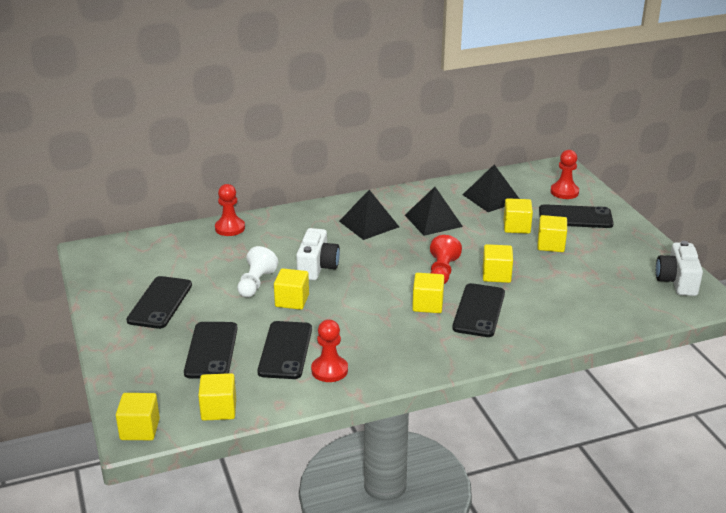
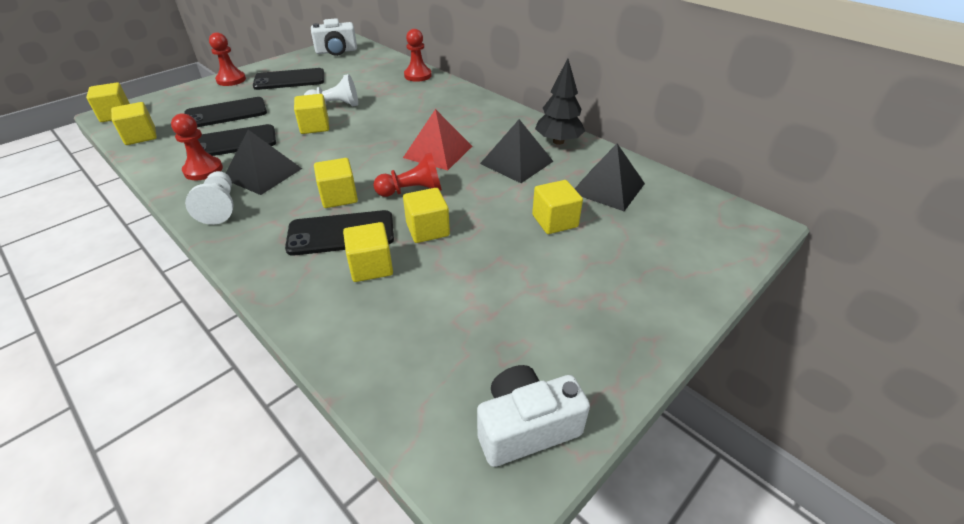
camera: 65 degrees right, 10 degrees up
(317, 267) = (378, 124): white camera -> white camera (336, 51)
(369, 224) = (477, 130): black pyramid -> black pyramid (262, 173)
(391, 249) = (438, 151): none -> red pyramid
(403, 364) = (220, 207): none -> white pawn
(416, 196) = (558, 141): none -> black tree
(550, 245) = (533, 258): yellow cube -> yellow cube (371, 266)
(564, 192) = (689, 242): red pawn -> red pawn (231, 80)
(575, 217) = (629, 266): black phone -> none

